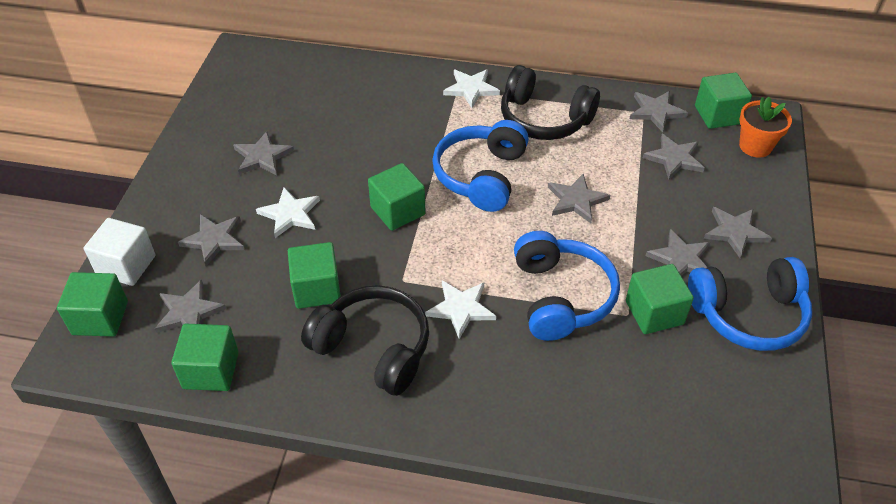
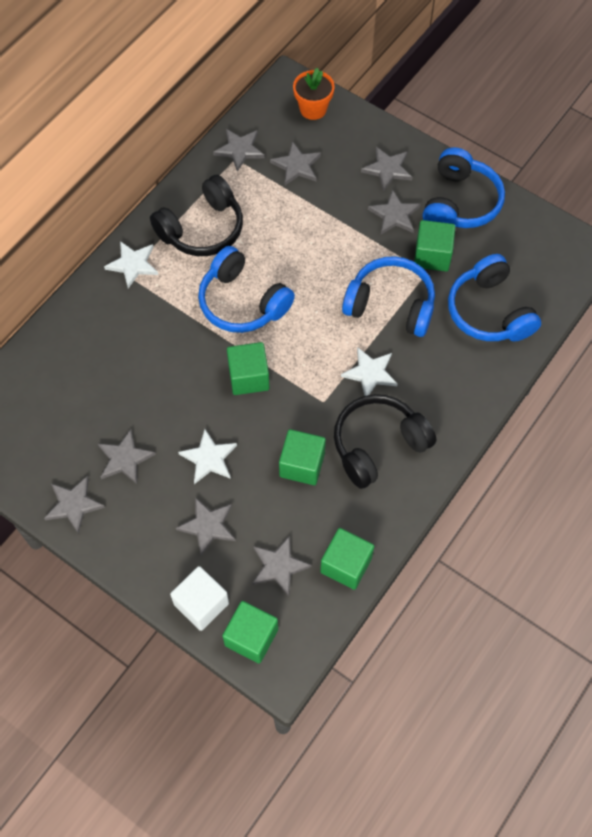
camera: 65 degrees left, 15 degrees up
(576, 200) = (304, 250): grey star -> grey star (73, 505)
(618, 397) = (489, 311): none -> blue headphones
(718, 115) = (267, 112): green cube -> none

